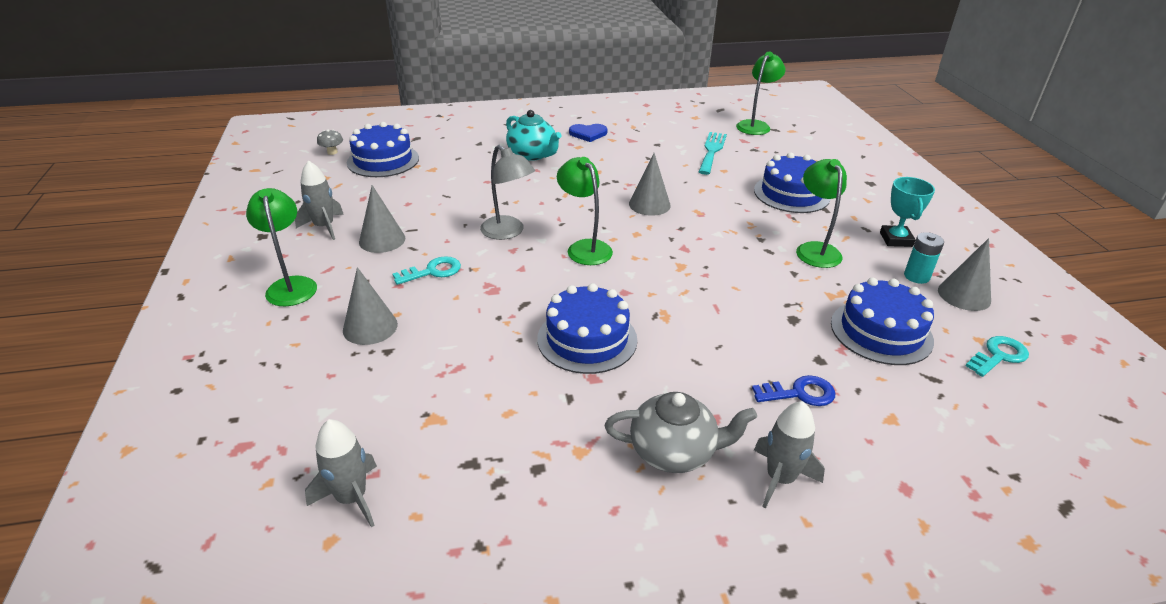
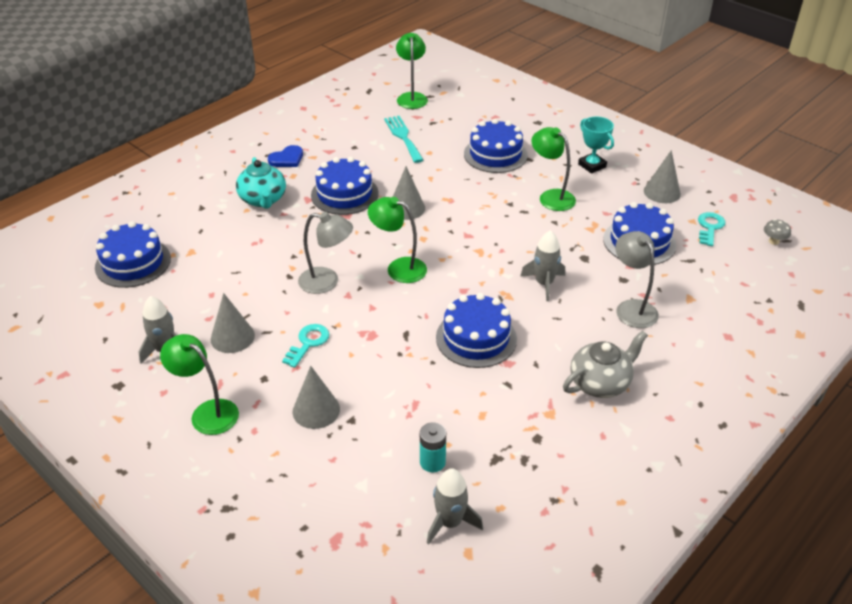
camera: 35 degrees left, 5 degrees up
(332, 152) = (70, 275): grey mushroom -> grey mushroom (773, 241)
(533, 154) = (263, 199): turquoise teapot -> turquoise teapot turned 60 degrees clockwise
(605, 174) = (344, 194): none -> blue cake
(780, 478) = (667, 366): grey rocket -> grey rocket (544, 283)
(799, 393) = (631, 308): blue key -> grey lamp
(916, 276) = (626, 190): turquoise battery -> turquoise battery (432, 462)

